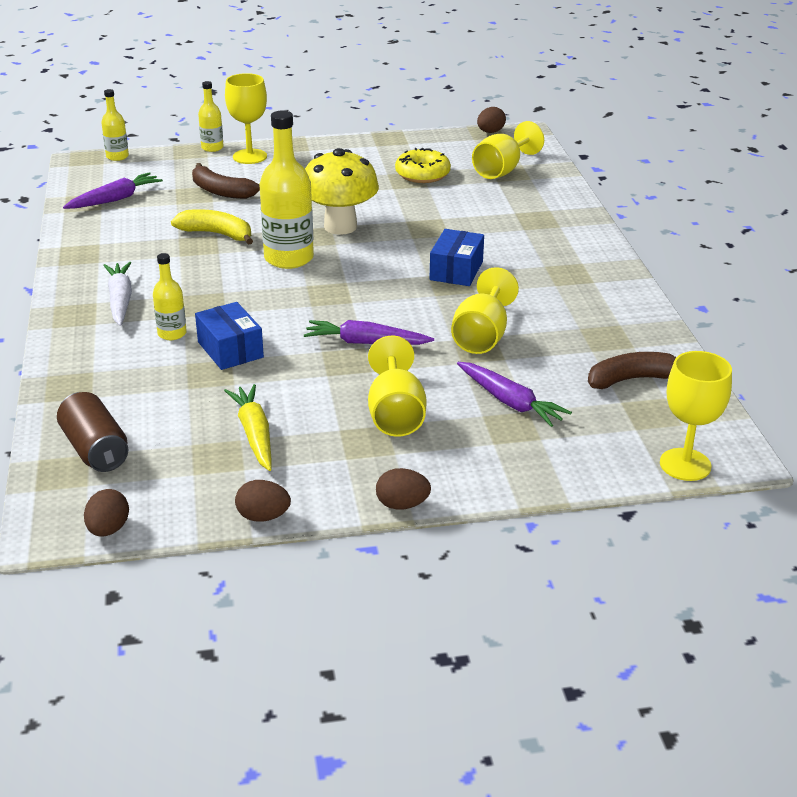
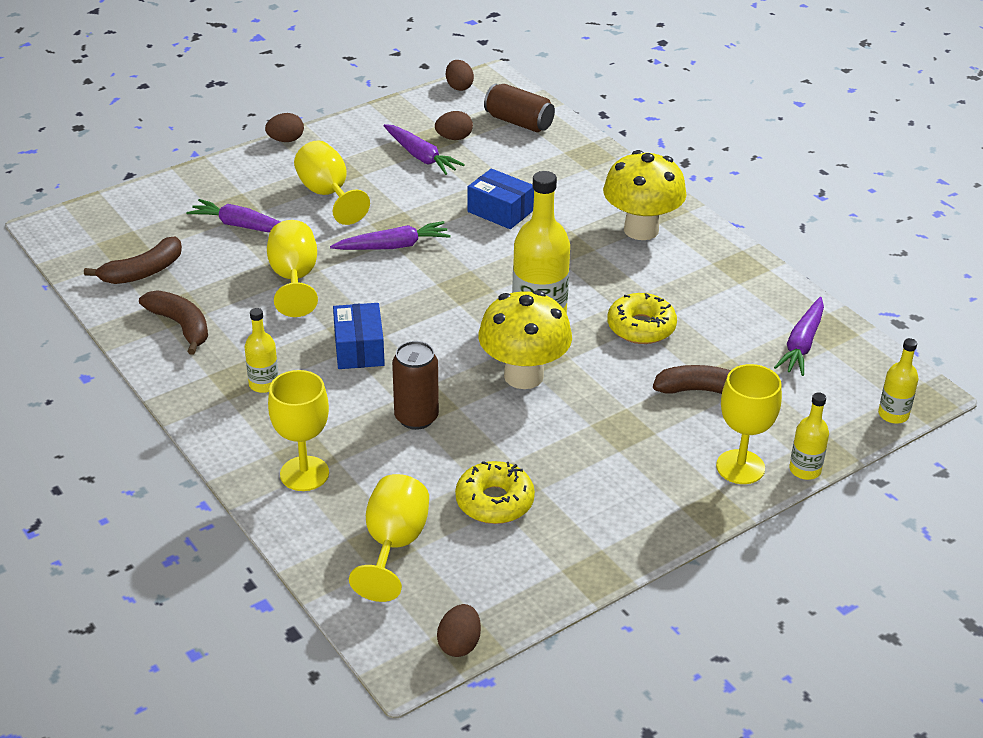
camera: 155 degrees right, 5 degrees up
(120, 300) = (641, 230): white carrot -> yellow mushroom
(172, 333) = (562, 212): yellow bottle -> yellow bottle (264, 384)
(217, 234) = (641, 327): yellow banana -> yellow donut
(254, 434) = (421, 156): yellow carrot -> purple carrot
(263, 517) = (371, 114): brown egg -> brown egg (454, 138)
(441, 222) = (416, 417): none -> brown can
(607, 322) = (181, 326): none -> brown banana
(685, 464) = (90, 212): yellow goblet -> yellow goblet (304, 474)

